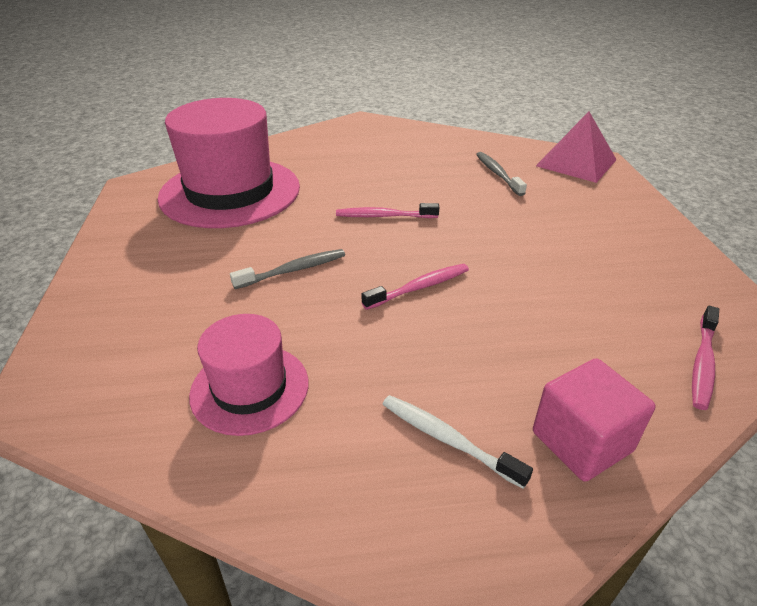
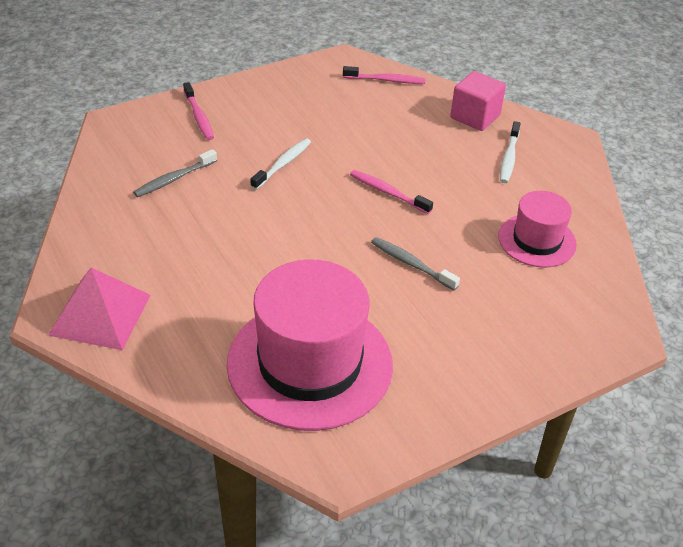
camera: 115 degrees left, 5 degrees up
(384, 216) = (296, 234): pink toothbrush -> pink toothbrush (199, 117)
(501, 230) = (282, 164): none -> white toothbrush
(576, 162) = (126, 134): pink pyramid -> pink pyramid (100, 314)

